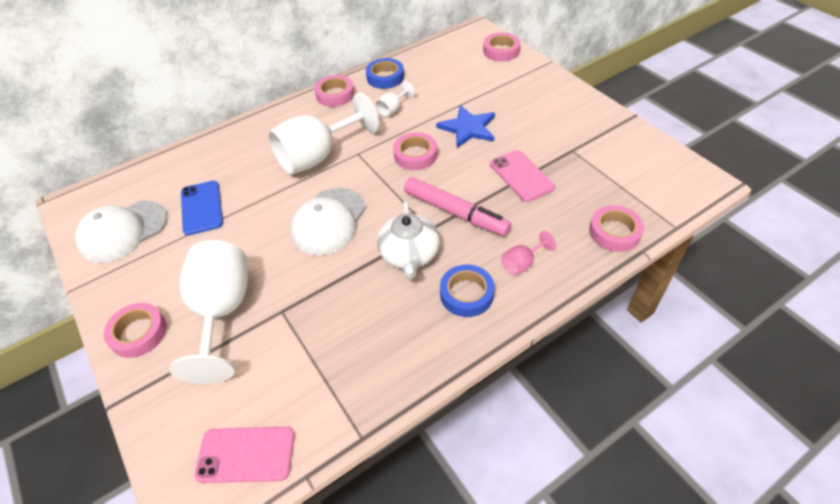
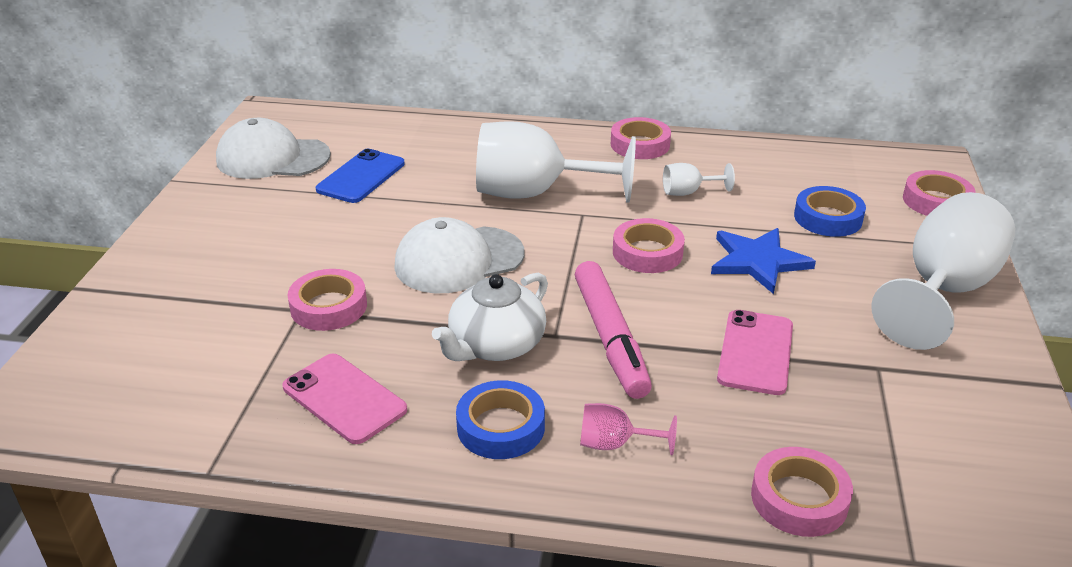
camera: 40 degrees right, 15 degrees down
(138, 333) = (171, 246): pink tape -> pink tape (329, 307)
(222, 312) = (253, 275): white goblet -> white goblet (942, 291)
(246, 454) = (105, 405): pink phone -> pink phone (344, 398)
(385, 77) = (726, 155): blue tape -> blue tape (828, 218)

